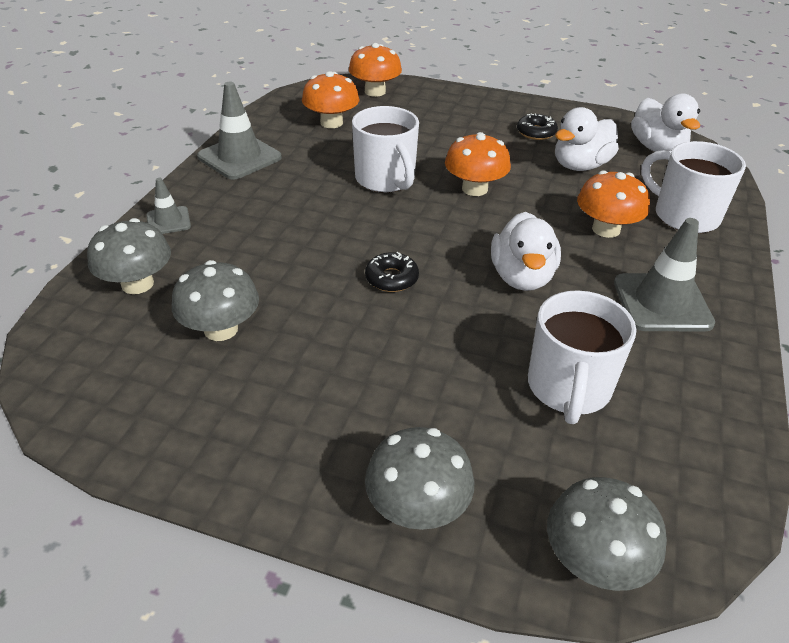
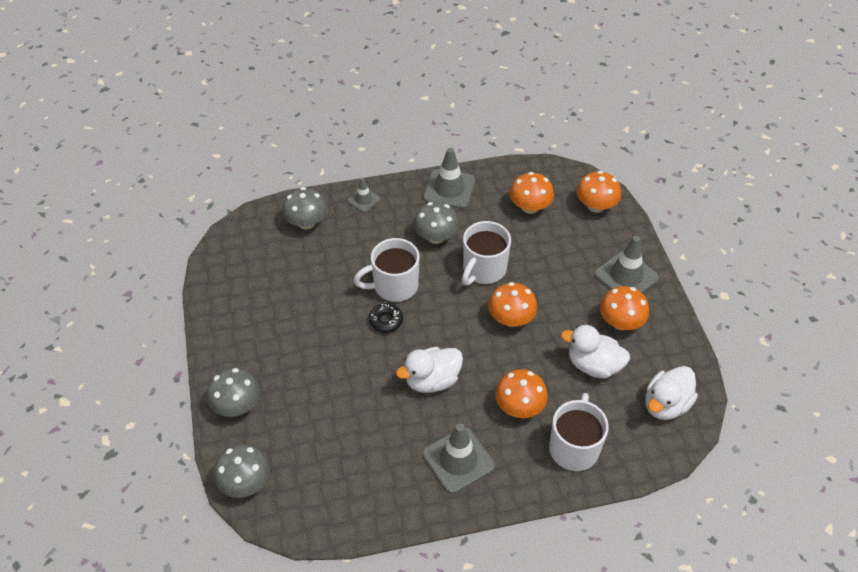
camera: 60 degrees right, 10 degrees up
(221, 329) = (297, 274): grey mushroom -> grey mushroom (436, 236)
(481, 110) = (626, 276): none -> grey traffic cone
(536, 132) = (621, 322): black donut -> orange mushroom
(568, 388) = (350, 436): white mug -> white mug (394, 286)

